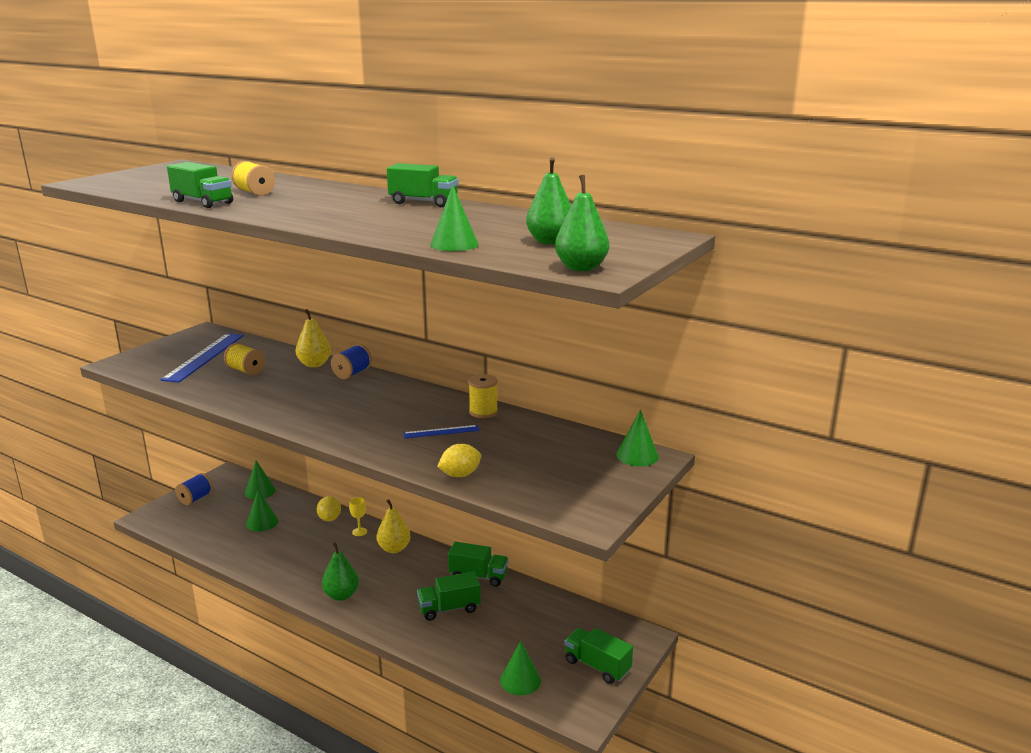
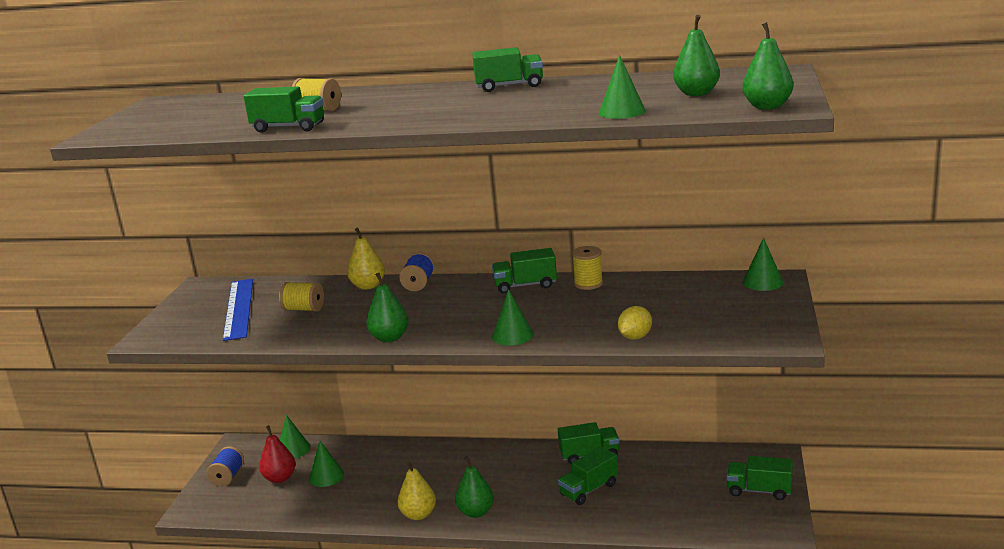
camera: 20 degrees left, 0 degrees up
(229, 512) = (280, 478): none -> red pear
(273, 414) = (389, 338): none -> green pear
(329, 518) = (394, 451): yellow lemon -> none
(359, 532) = (437, 453): yellow goblet -> none
(394, 548) = (486, 457): yellow pear -> yellow pear (418, 514)
(431, 398) = (525, 285): none -> green truck
(441, 432) = (572, 309): blue ruler -> none
(520, 680) = (706, 523): green cone -> green cone (512, 335)

